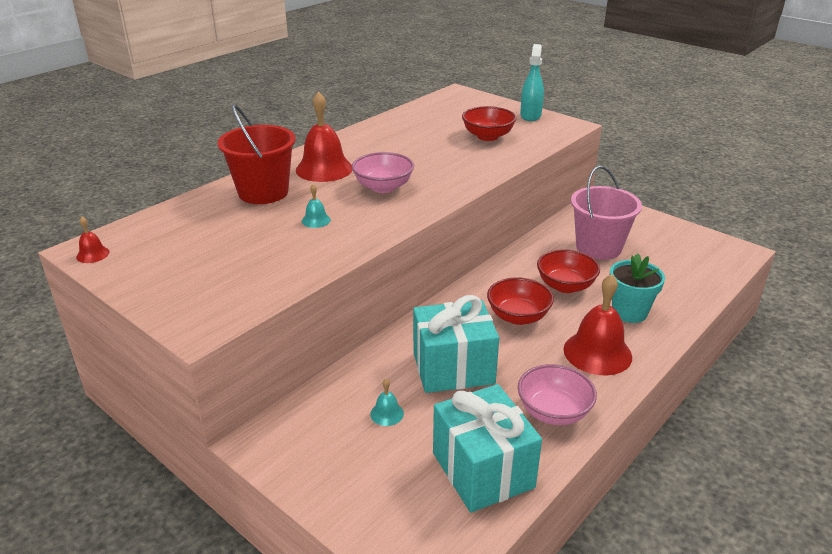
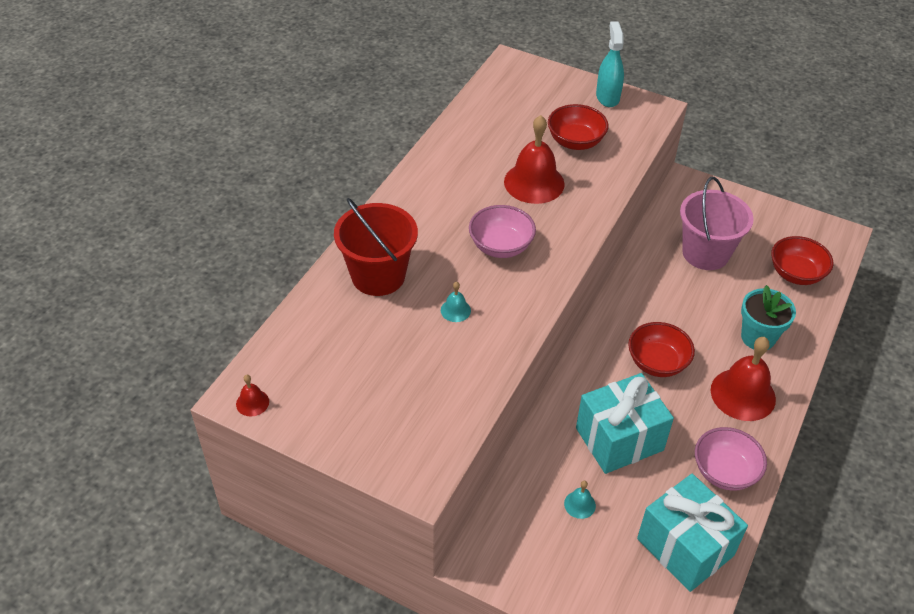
camera: 15 degrees left, 15 degrees up
(324, 169) = (424, 226): red bell -> red bell (534, 182)
(565, 286) = (689, 313): red bowl -> red bowl (796, 274)

